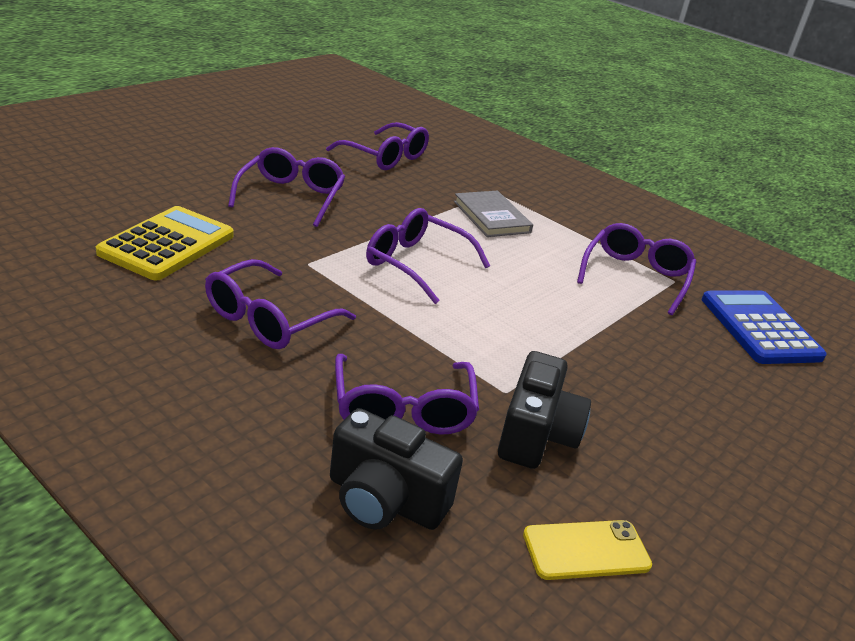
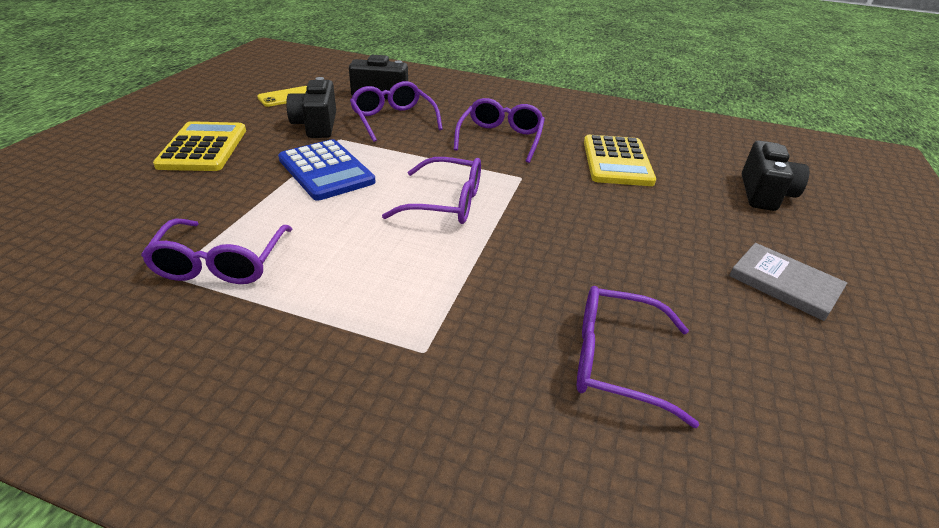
camera: 160 degrees right, 5 degrees up
(81, 175) = (764, 193): none -> black camera
(291, 197) = (613, 235): purple glasses -> none
(491, 217) = (408, 293): grey book -> grey book (784, 283)
(706, 433) = (203, 148): none -> yellow calculator
(759, 328) = (91, 242): blue calculator -> blue calculator (326, 171)

